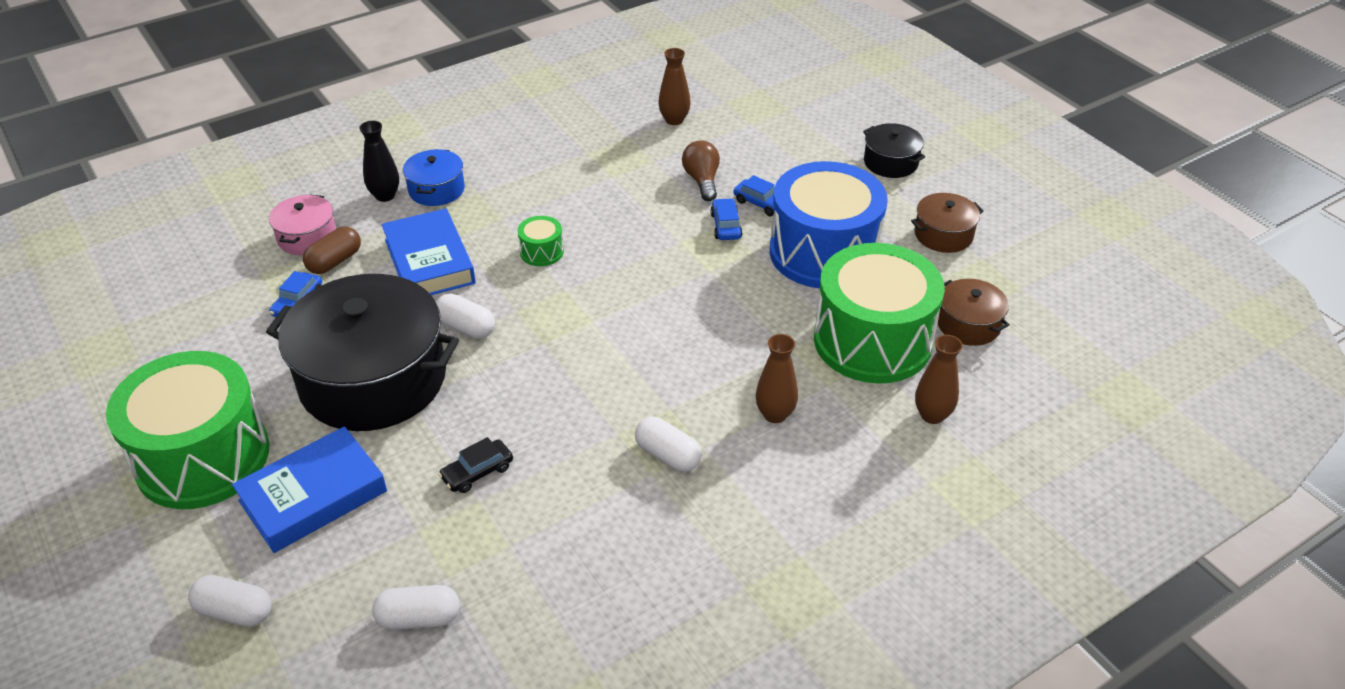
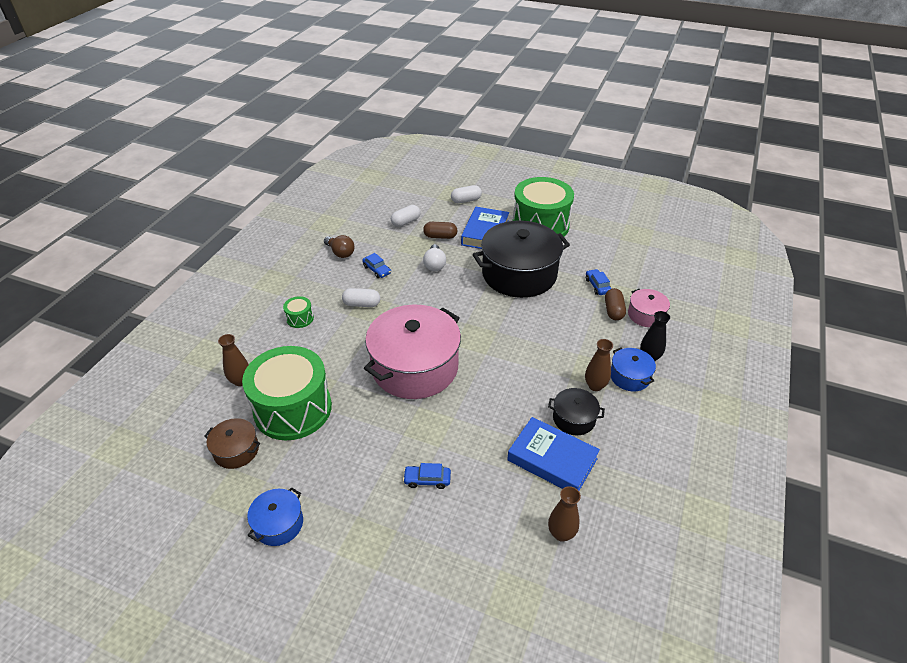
camera: 145 degrees right, 0 degrees up
(398, 535) = (440, 236): none -> brown capsule
(429, 261) = (571, 334): blue book -> blue book (552, 459)
(466, 327) = (509, 312): white capsule -> none
(477, 472) = (434, 264): black car -> white light bulb
(541, 252) = (523, 369): green drum -> green drum (300, 318)
(672, 317) = (415, 367): none -> pink pot
(702, 180) = (484, 478): brown light bulb -> brown light bulb (340, 253)
(726, 226) = (435, 446): blue car -> blue car (377, 270)
(775, 414) = (324, 343): brown vase -> brown vase (595, 386)
(823, 253) = (357, 459): blue drum -> none
(890, 162) = (355, 589): black pot -> black pot (574, 419)
(943, 235) = (278, 524): brown pot -> blue pot

